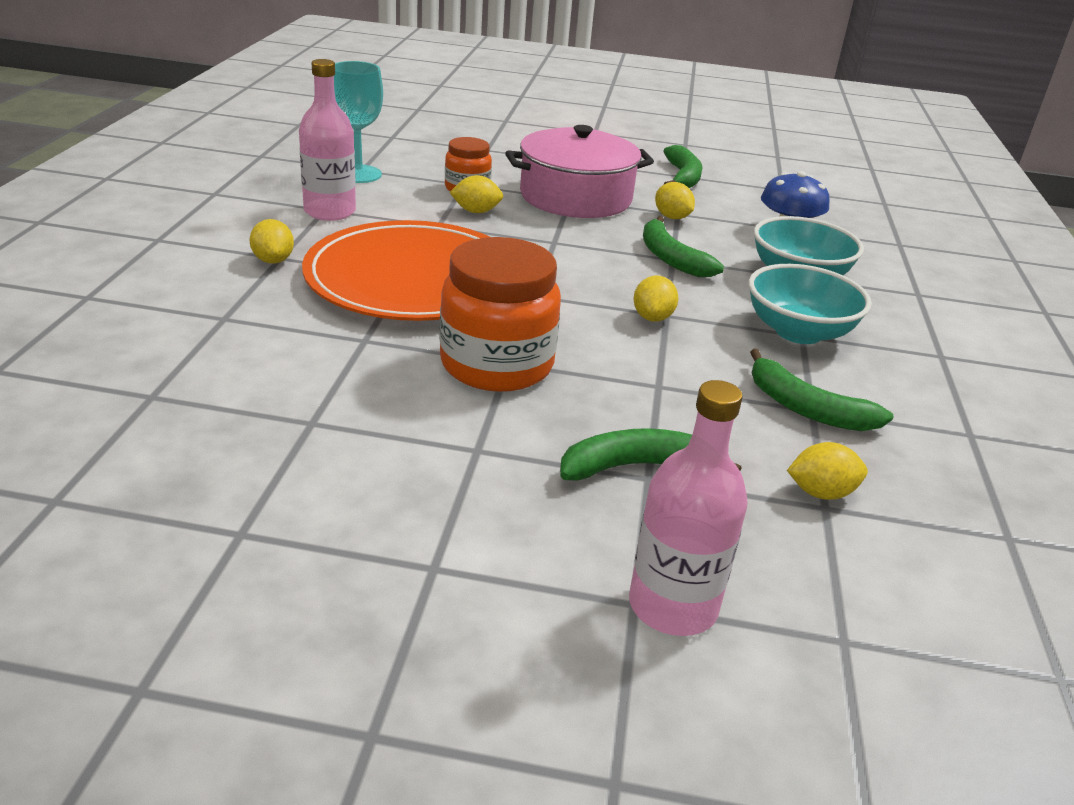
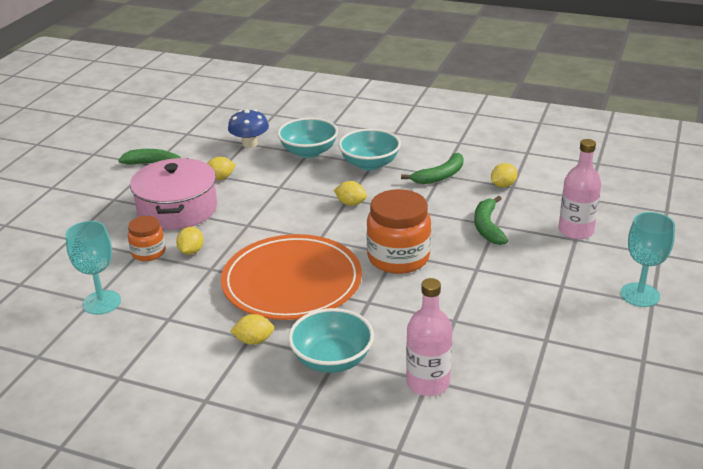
camera: 75 degrees left, 0 degrees up
(220, 315) = (332, 360): none -> turquoise bowl
(330, 212) = (174, 316): pink bottle -> pink bottle (428, 383)
(406, 712) = (640, 295): none -> turquoise goblet
(671, 258) = (279, 187): green banana -> none
(821, 493) = (503, 185): yellow lemon -> yellow lemon turned 45 degrees clockwise

